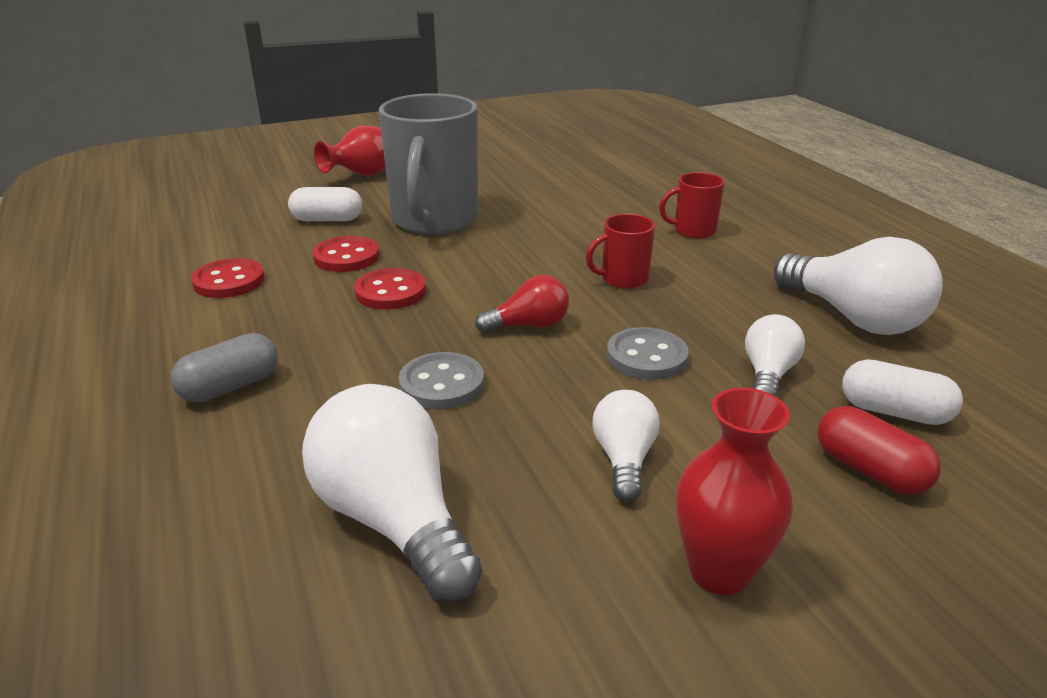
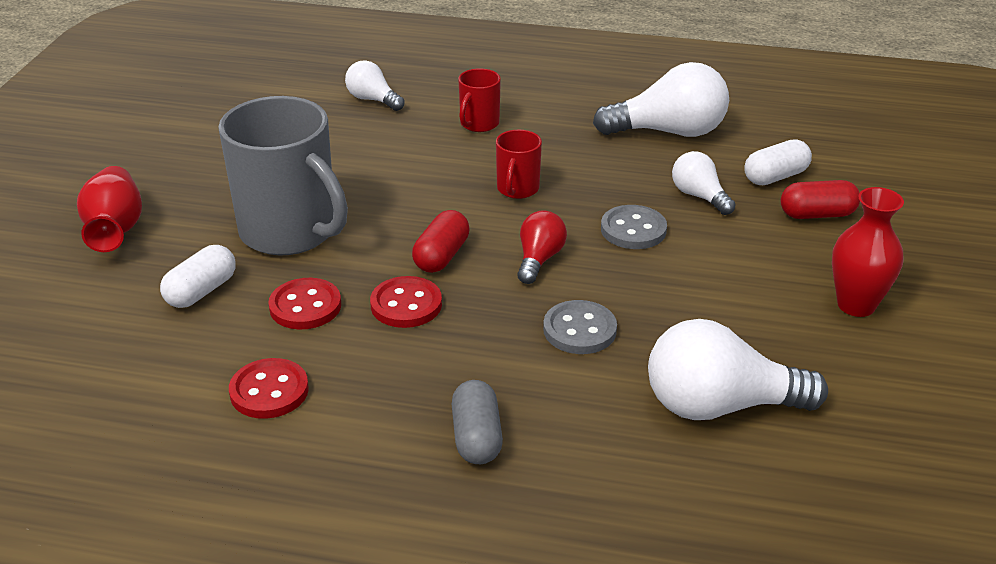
camera: 55 degrees left, 5 degrees up
(476, 282) = (441, 256): none -> red capsule
(624, 459) = (736, 291): white light bulb -> white light bulb (373, 100)

